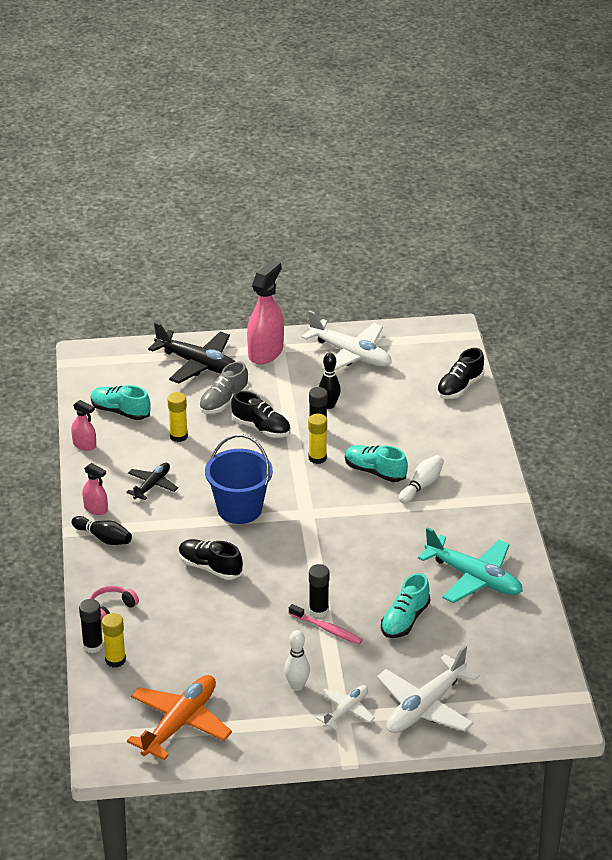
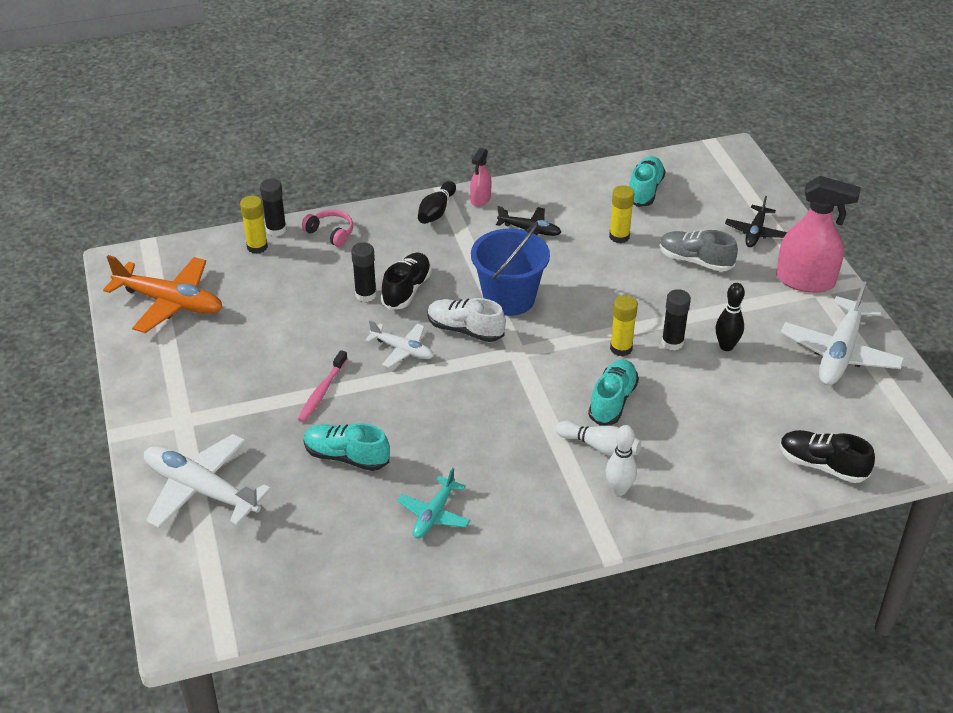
camera: 80 degrees right, 5 degrees up
(84, 445) = (579, 176): pink spray bottle -> none
(198, 364) = (755, 232): black plane -> black plane, size x0.56
(261, 428) = (659, 296): black shoe -> none
(272, 539) = (465, 330): none -> white shoe
(297, 686) = (229, 379): white bowling pin -> white bowling pin (619, 490)
(318, 610) = (351, 381): black glue stick -> black glue stick (366, 295)
(346, 710) = (192, 423): white plane -> white plane (402, 350)
(474, 578) = (434, 514): turquoise plane -> turquoise plane, size x0.56

